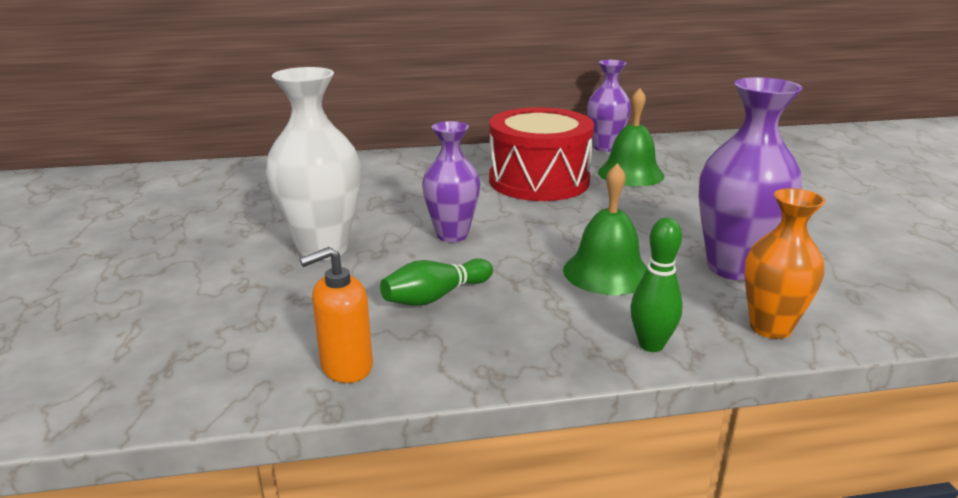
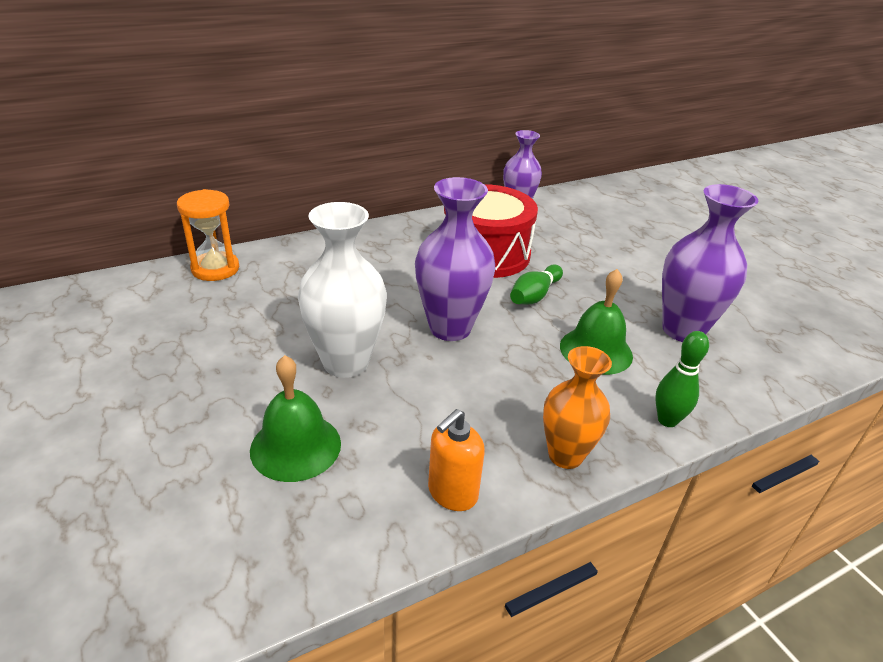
camera: 20 degrees left, 10 degrees up
(258, 169) = (215, 269): none -> orange hourglass
(435, 296) = (478, 401): green bowling pin -> green bowling pin (534, 295)
(452, 235) = (450, 328): purple vase -> purple vase, size x1.50
(630, 174) = (554, 236): green bell -> green bell (295, 446)
(770, 327) = (736, 387): orange vase -> orange vase (565, 455)

